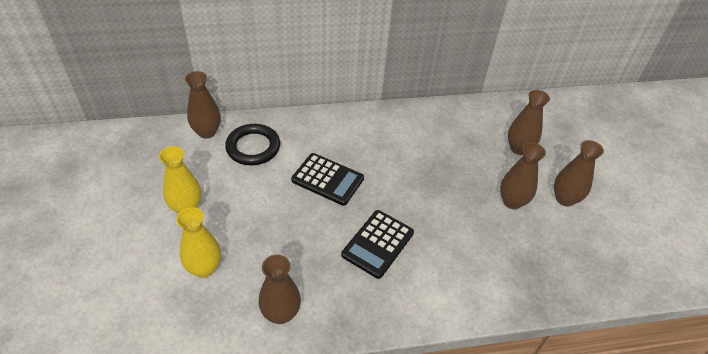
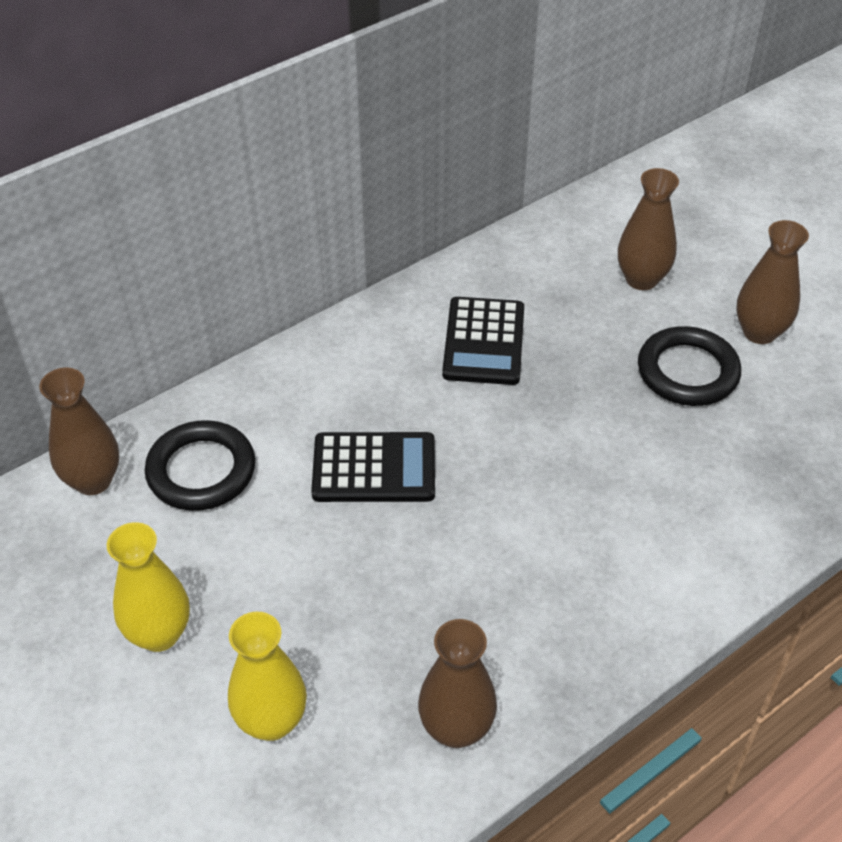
camera: 25 degrees left, 0 degrees up
(378, 244) = (531, 538): black calculator -> black calculator (484, 342)
(512, 201) = (687, 372): brown vase -> black ring

